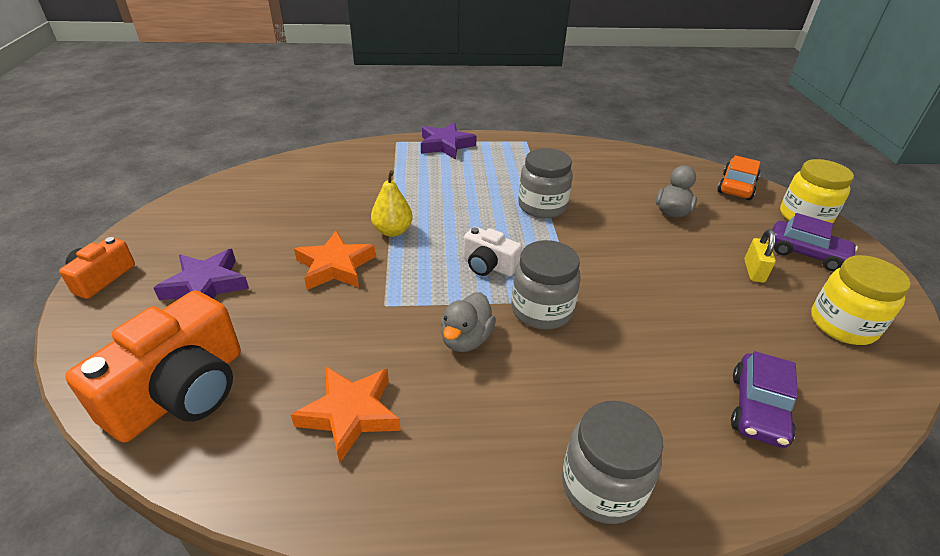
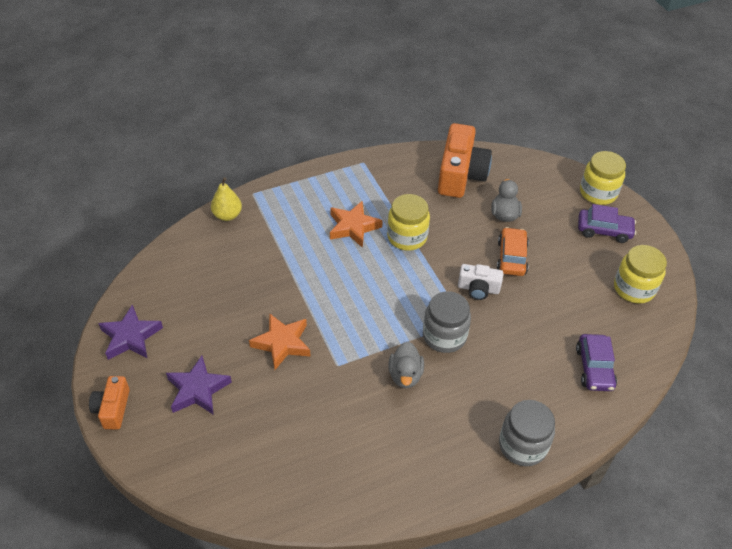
camera: 20 degrees left, 10 degrees up
(181, 392) = (244, 473): orange camera -> orange camera (460, 175)
(350, 414) = (361, 451): orange star -> orange star (353, 227)
(392, 231) = (305, 297): yellow pear -> yellow pear (227, 215)
(446, 145) = (298, 186): purple star -> purple star (130, 337)
(488, 265) = (392, 308): white camera -> white camera (478, 289)
(542, 206) = (407, 237): grey jar -> yellow jar
(736, 186) = (544, 172): orange car -> orange car (511, 257)
(754, 271) = (572, 258): yellow padlock -> none

